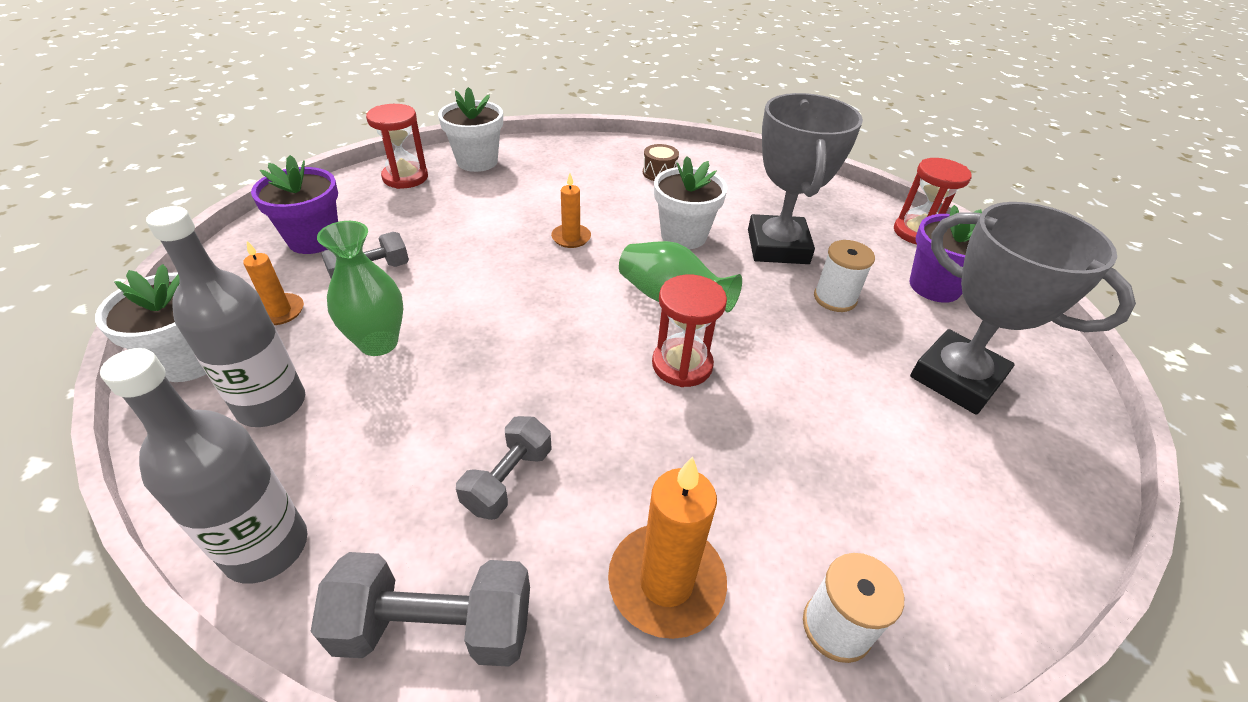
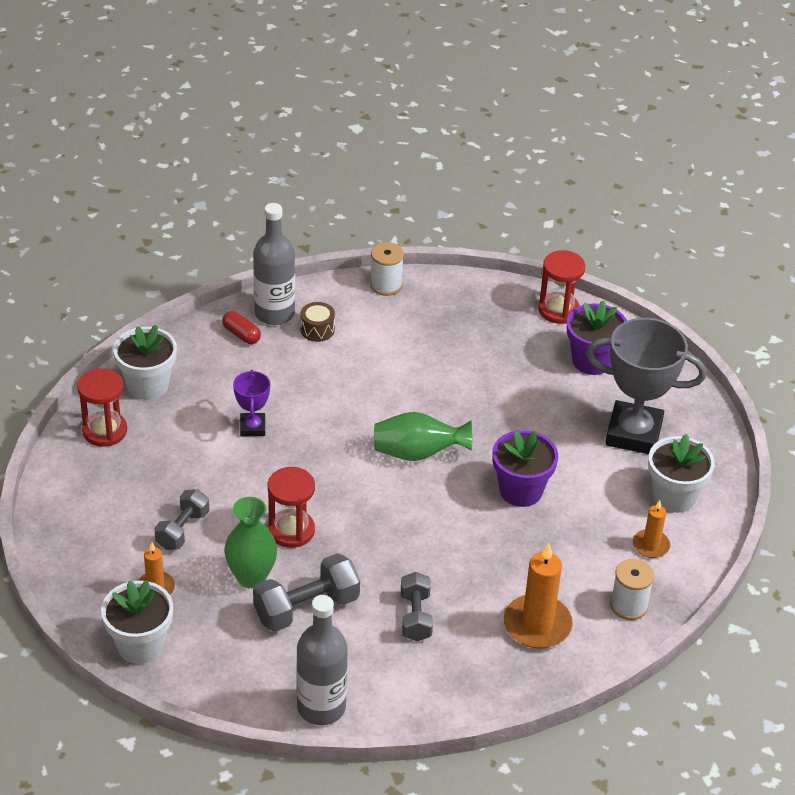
camera: 30 degrees left, 0 degrees up
(271, 404) = (230, 644): grey bottle -> grey bottle (274, 313)
(314, 239) = (104, 523): purple flower pot -> purple flower pot (521, 490)
(436, 627) = (442, 695): grey dumbbell -> grey dumbbell (306, 608)
(529, 218) = (252, 427): none -> purple trophy
(571, 238) = (303, 432): orange candle -> orange candle (651, 545)
(590, 156) = (241, 334): none -> red capsule
(682, 365) = (461, 501): red hourglass -> red hourglass (291, 530)
(683, 236) = (386, 391): white flower pot -> white flower pot (674, 496)
(777, 247) = (463, 371): grey trophy -> none
(835, 298) = (529, 402): white spool -> white spool (386, 285)

